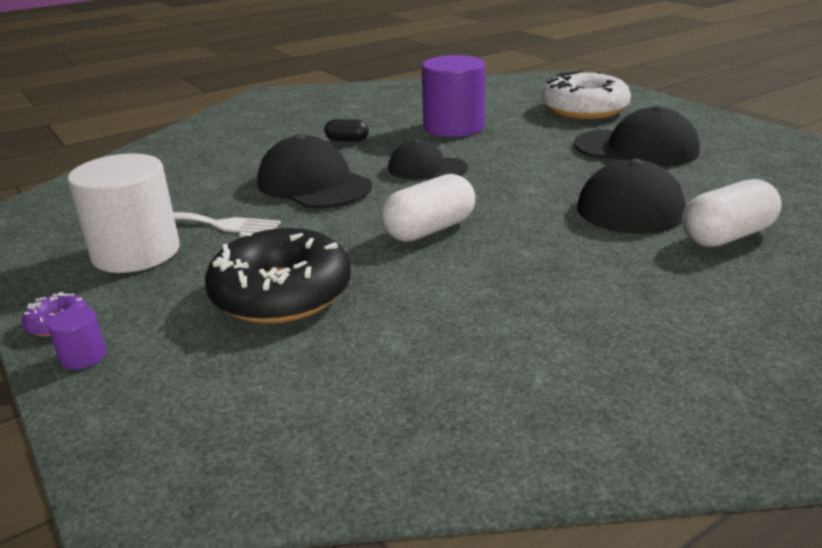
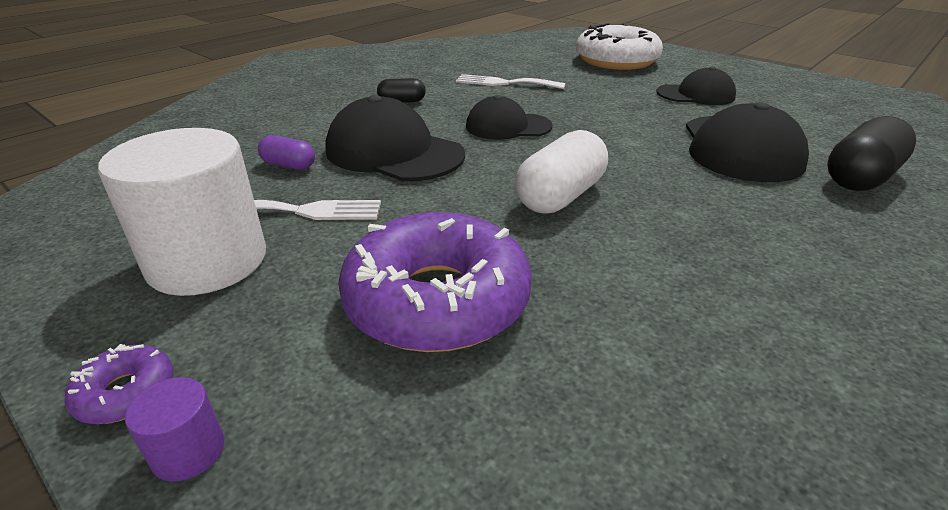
camera: 15 degrees left, 5 degrees up
(224, 189) = (289, 165): none -> purple capsule
(281, 293) = (437, 300): black donut -> purple donut
(453, 127) = (505, 83): purple cylinder -> white fork
(636, 148) = (696, 95): black cap -> black cap, size x0.64
(726, 236) = (860, 177): white capsule -> black capsule

